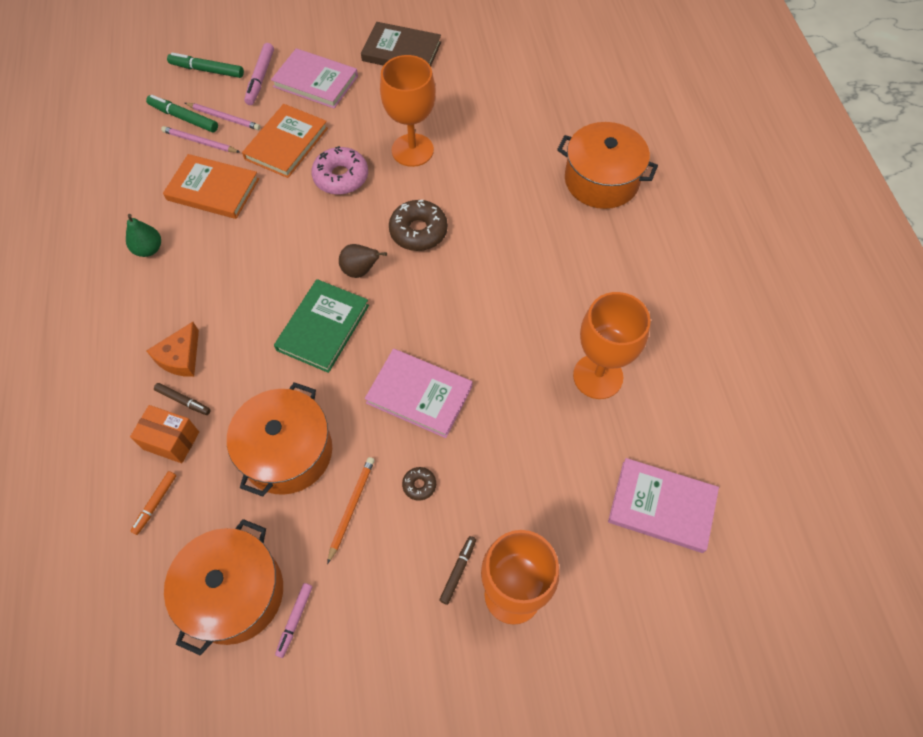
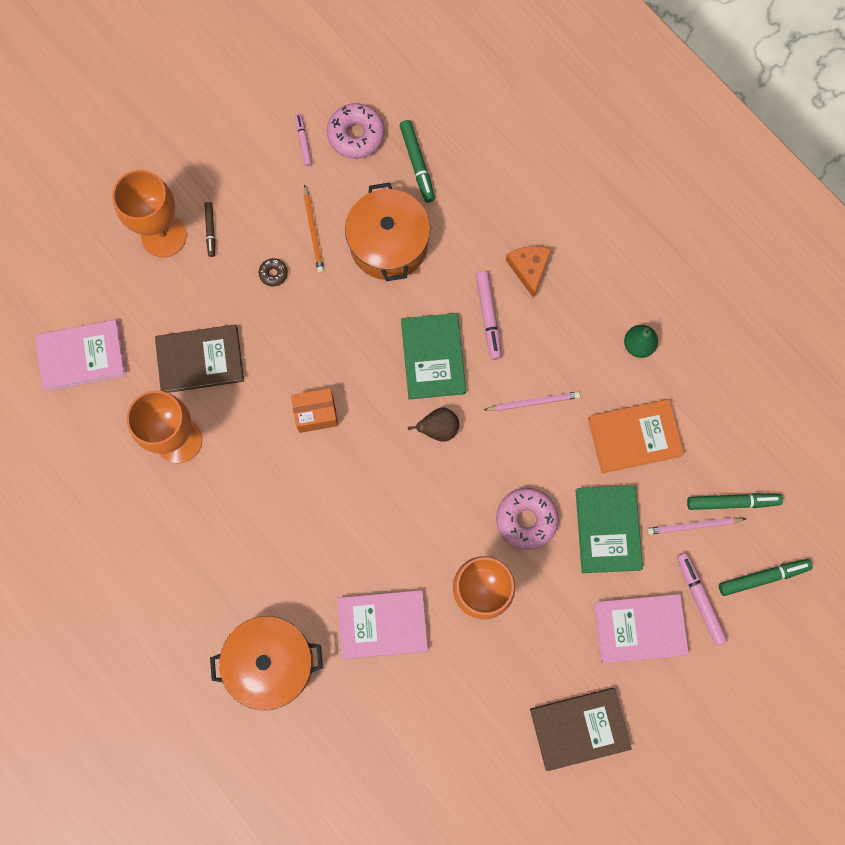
camera: 150 degrees right, 15 degrees up
(155, 504) = (456, 157): orange marker -> none
(171, 440) = (481, 204): orange box -> orange box (316, 414)
(183, 401) = (497, 237): brown marker -> none
(198, 520) = (417, 164): none -> green marker
(200, 142) = (692, 482): pink pencil -> pink pencil (533, 402)
(234, 593) = (356, 135): orange pot -> pink donut
(250, 335) = (488, 317): none -> pink marker
(286, 143) = (607, 529): orange book -> green book
(418, 231) = (413, 499): brown donut -> none
(419, 394) = (316, 343): pink book -> pink book (382, 624)
(540, 438) = (200, 360): none -> brown book

